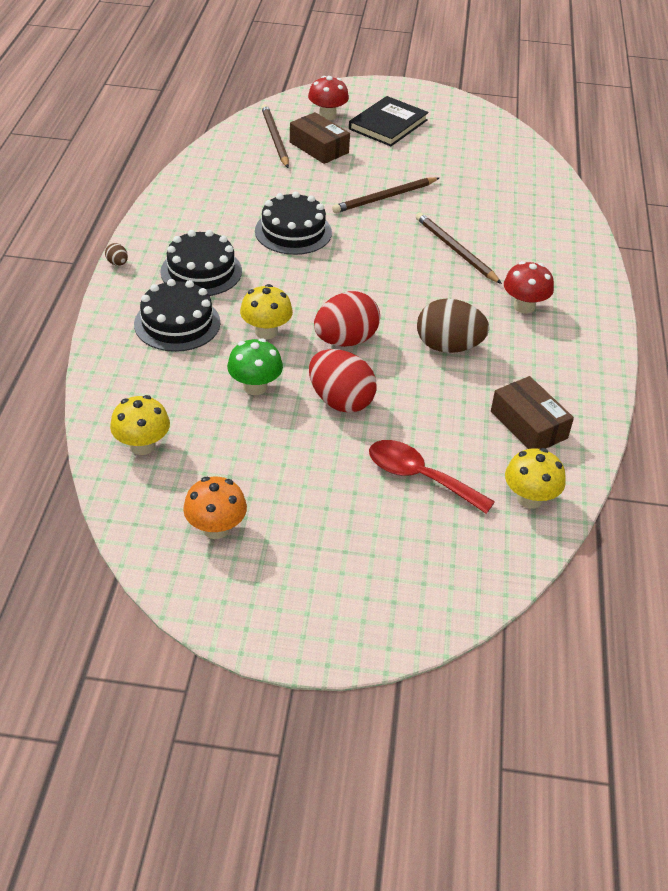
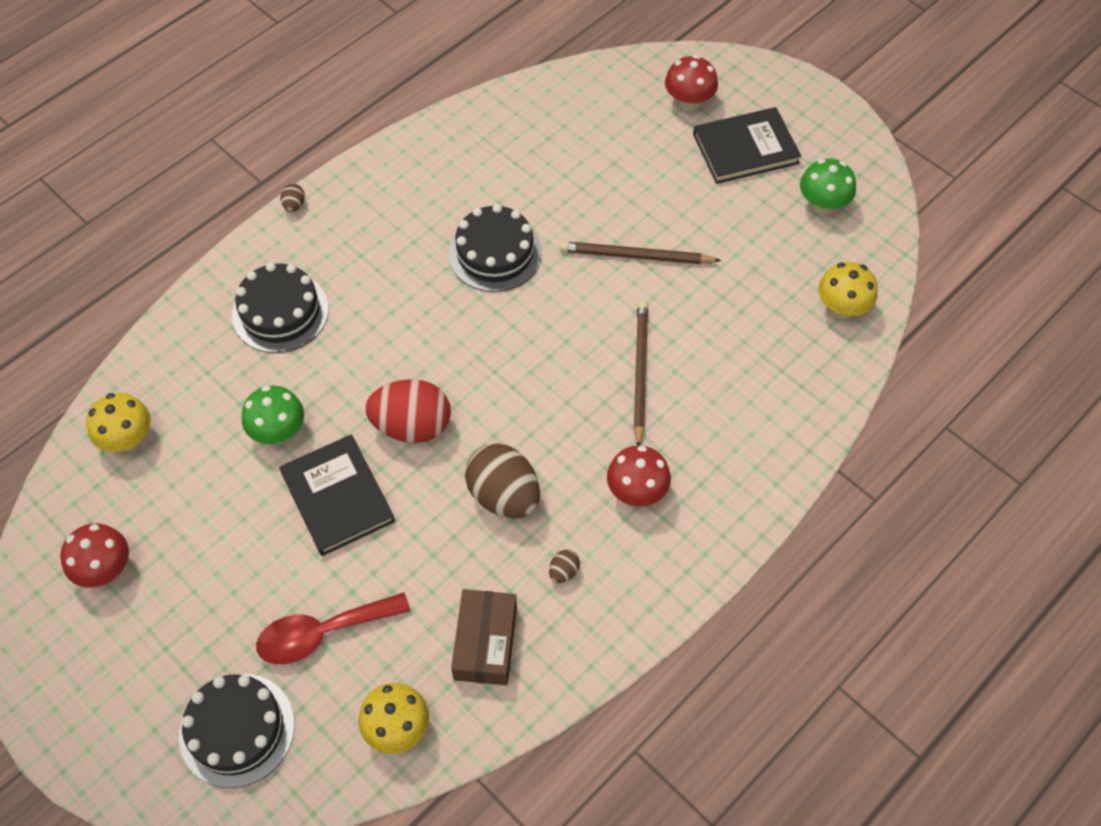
camera: 40 degrees right, 15 degrees up
(201, 271) = (359, 258): black cake -> black cake (237, 730)
(216, 528) = (105, 569): orange mushroom -> red mushroom
(266, 332) = (349, 370): yellow mushroom -> yellow mushroom (841, 308)
(275, 138) = (598, 109): brown pencil -> none
(319, 147) = (633, 146): brown box -> none
(340, 401) = (337, 497): red egg -> black book
(419, 477) = (322, 633): red spoon -> red spoon turned 90 degrees counterclockwise
(463, 133) = (822, 204): none -> green mushroom
(530, 365) = (563, 571): none -> brown egg

